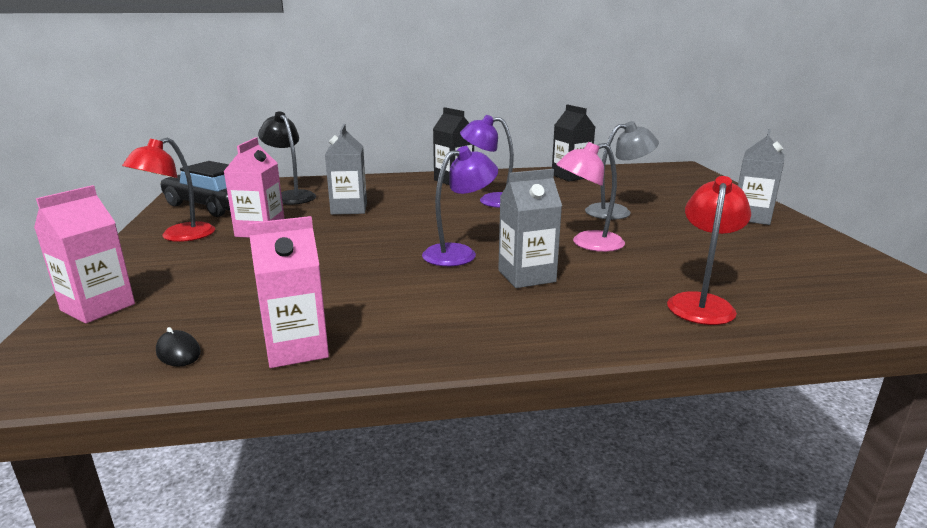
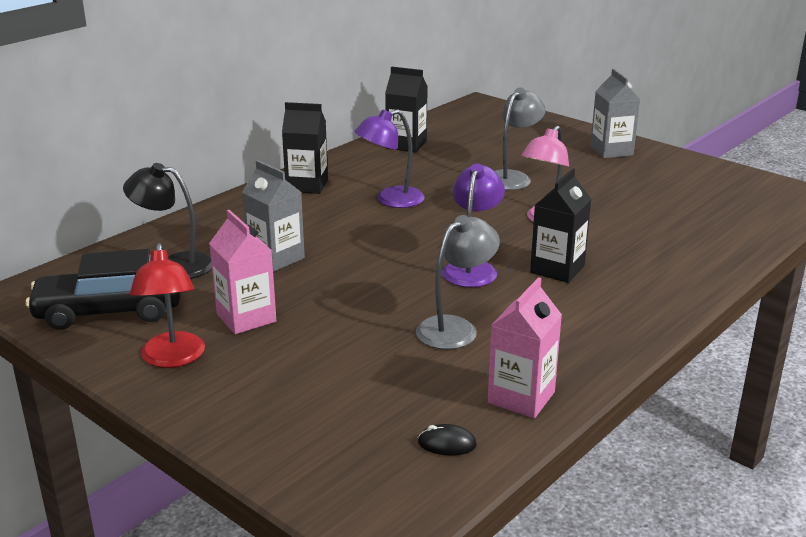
camera: 40 degrees left, 5 degrees up
(98, 307) = (285, 451): pink carton -> none
(362, 283) = (455, 328): none -> grey lamp
(526, 276) = (557, 269): grey carton -> black carton
(701, 303) = (690, 245): red lamp -> none

